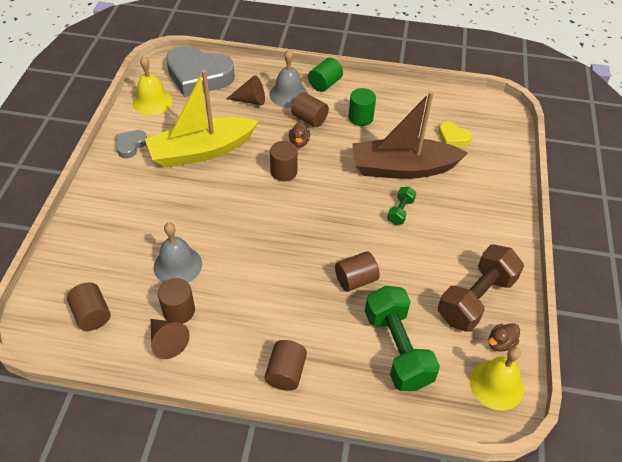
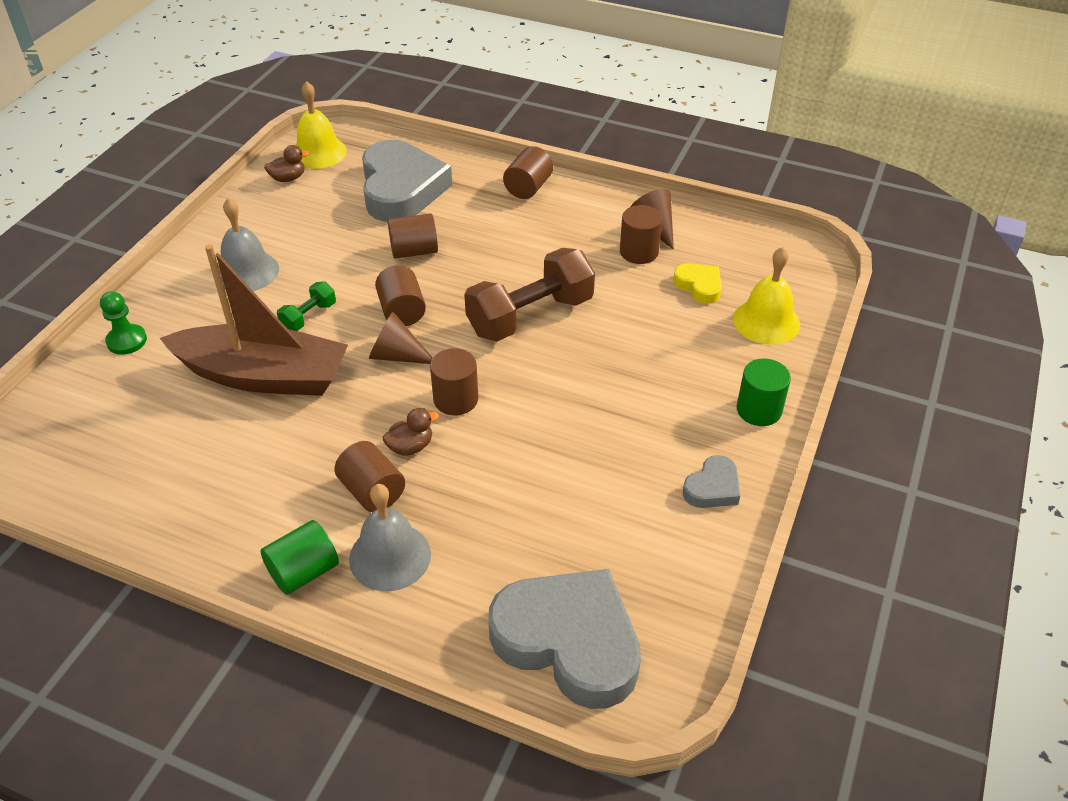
camera: 165 degrees left, 5 degrees down
(92, 315) = (744, 262): brown cylinder -> brown cylinder (402, 311)
(152, 101) = (673, 585): yellow bell -> yellow bell (766, 321)
(177, 265) = (637, 297): grey bell -> grey bell (247, 271)
(201, 151) = (585, 457): yellow boat -> none
(250, 100) = (471, 554): brown cone -> brown cone (397, 355)
(299, 142) = (410, 447): brown duck -> brown duck turned 45 degrees clockwise
(360, 118) = (276, 479): green cylinder -> green cylinder (759, 410)
(397, 349) = (401, 189): green dumbbell -> grey heart
(453, 137) = (142, 414): yellow heart -> yellow heart (699, 286)
(476, 299) = (283, 215): brown dumbbell -> brown dumbbell (530, 316)
(499, 177) = (127, 341): none -> green pawn

